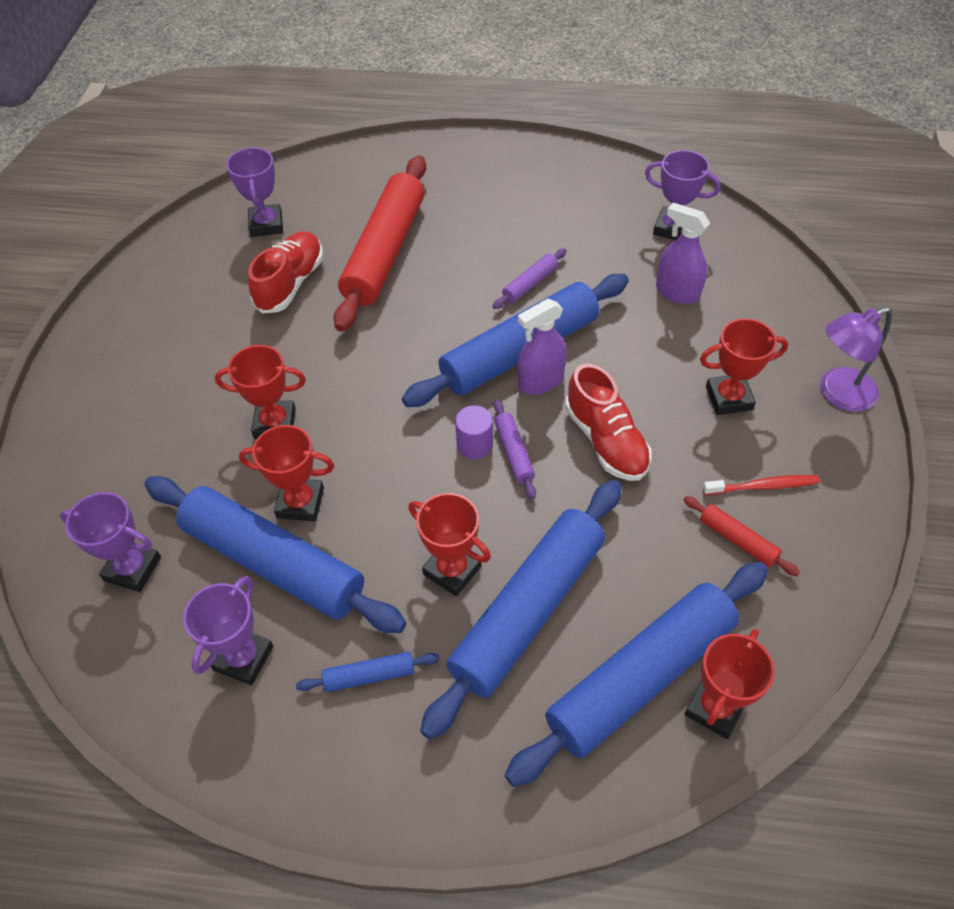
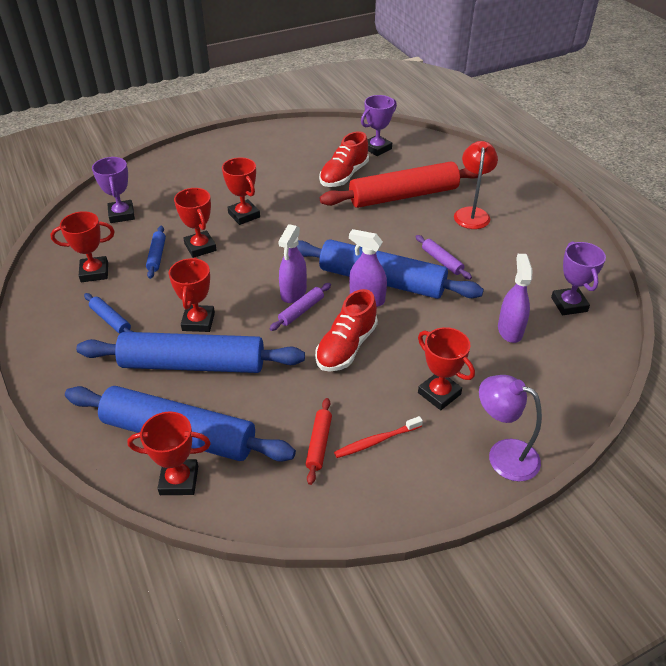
camera: 55 degrees right, 10 degrees down
(243, 658) = (94, 272): purple trophy -> red trophy
(274, 562) = (157, 256): blue rolling pin -> blue rolling pin, size x0.42
(290, 283) = (344, 175): red shoe -> red shoe turned 135 degrees clockwise
(471, 215) = (471, 213): none -> red lamp
(474, 444) = (293, 292): purple cylinder -> purple spray bottle
(530, 284) = (442, 261): purple rolling pin -> purple rolling pin turned 45 degrees clockwise
(763, 486) = (376, 441): red toothbrush -> red toothbrush turned 105 degrees clockwise

